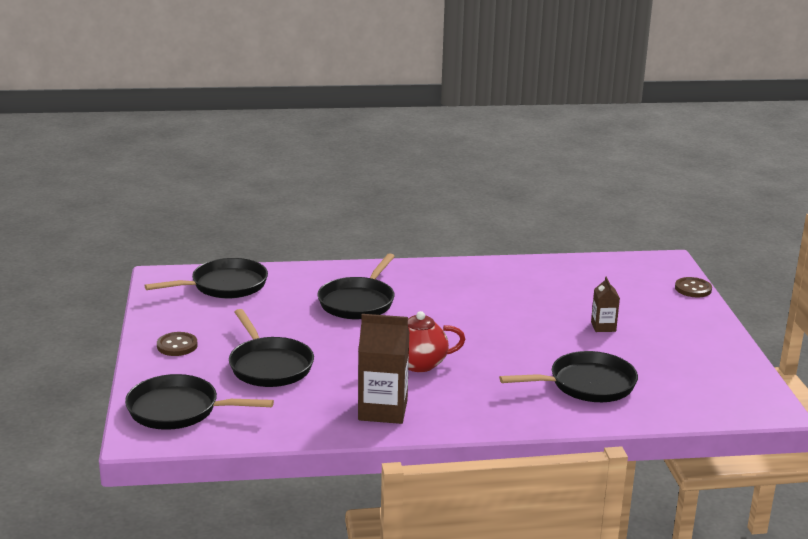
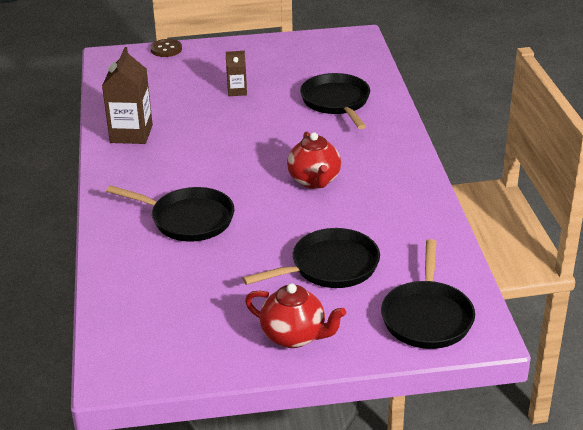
camera: 90 degrees left, 10 degrees up
(177, 346) = (294, 336): brown button -> red teapot
(225, 285) = (142, 318): black pan -> none
(383, 410) = (398, 196): brown carton -> brown carton (131, 134)

